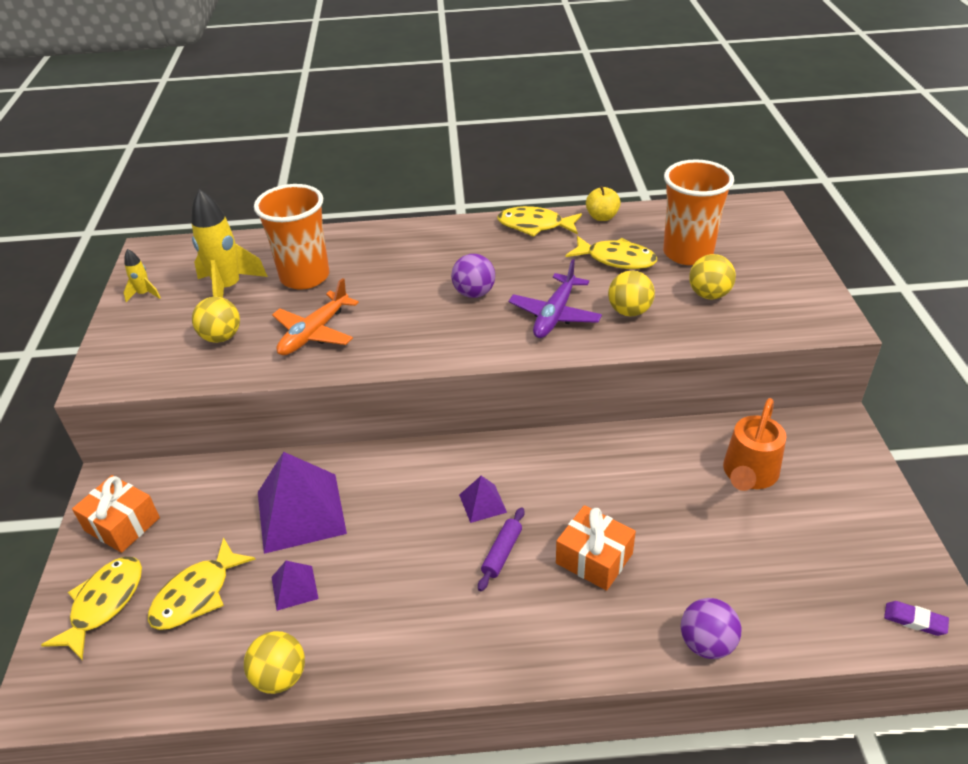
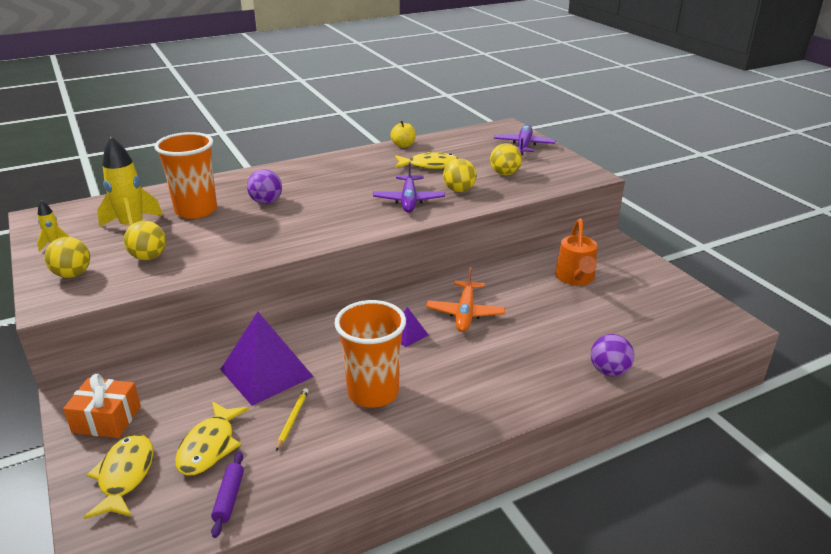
camera: 25 degrees left, 10 degrees down
(280, 677) = (318, 477): yellow ball -> yellow ball (72, 274)
(294, 587) = (292, 420): purple pyramid -> yellow pencil
(315, 332) = (229, 240): orange plane -> orange plane (465, 313)
(474, 293) = (341, 198): purple ball -> purple ball (266, 202)
(502, 553) = (440, 358): purple rolling pin -> purple rolling pin (229, 498)
(534, 226) = (358, 156): yellow fish -> none
(594, 558) = (506, 345): orange gift -> none
(687, 253) = (475, 155): orange cup -> orange cup (373, 392)
(766, 248) = (523, 146): none -> purple plane
(914, 620) = (719, 327): purple eraser -> none

